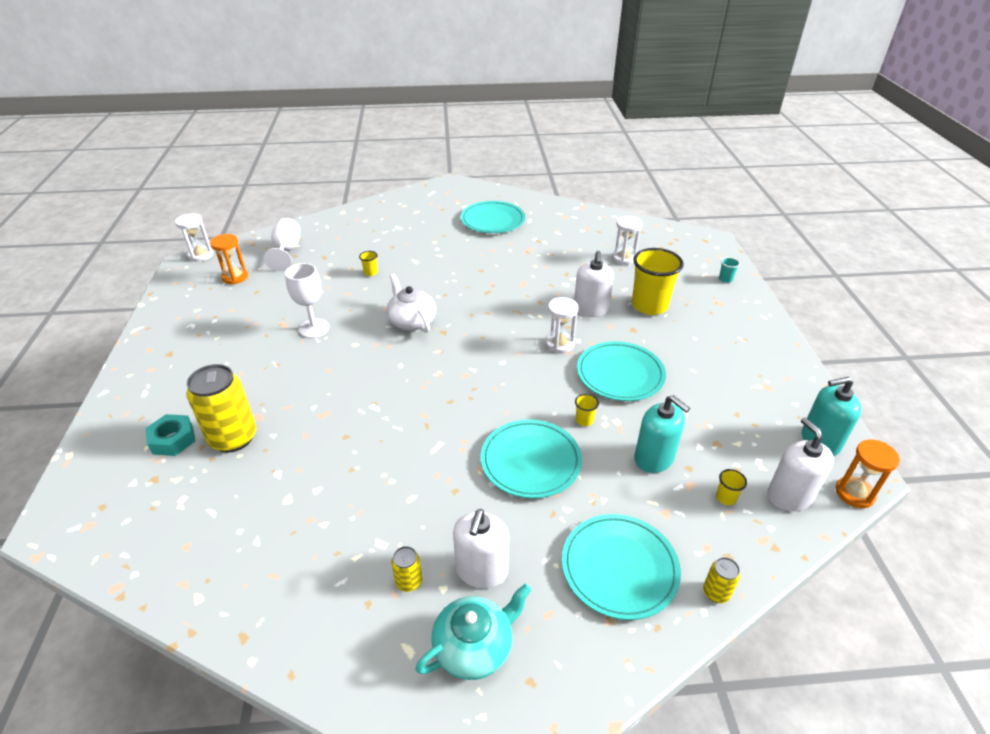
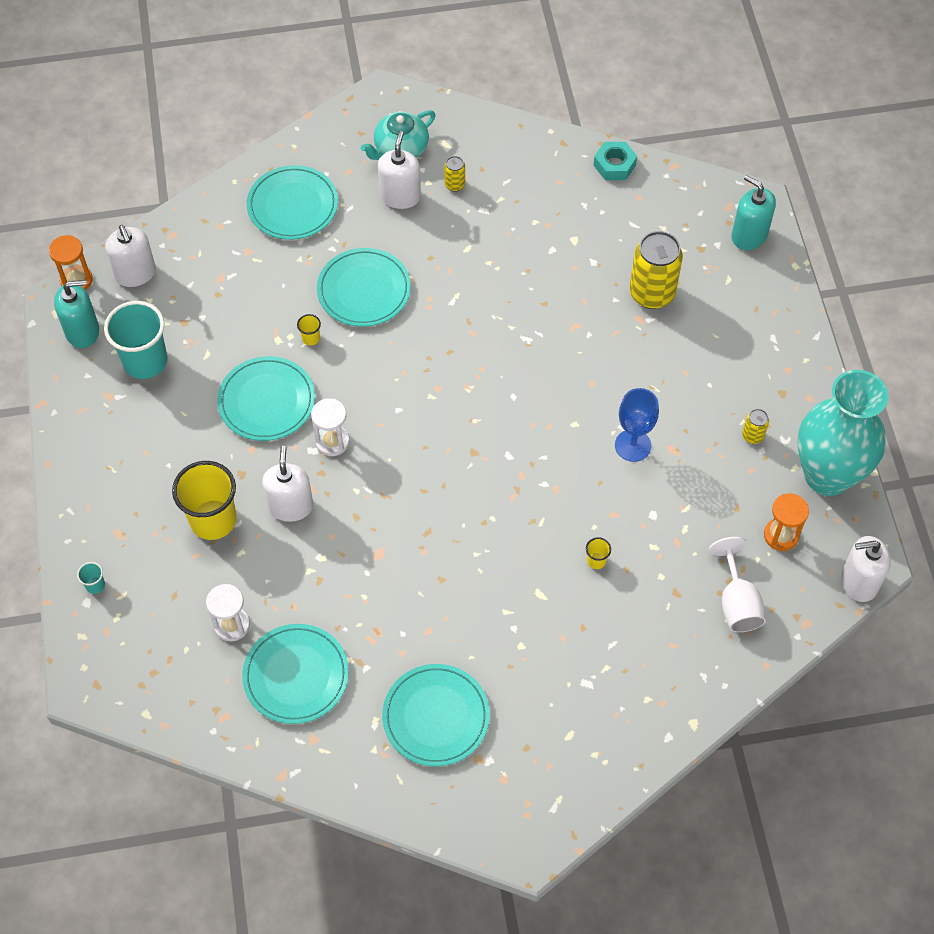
camera: 175 degrees right, 20 degrees up
(173, 439) = (708, 287): turquoise nut -> turquoise nut (614, 165)
(176, 304) = (827, 475): none -> turquoise vase
(200, 255) = (859, 582): white hourglass -> white soap dispenser
(314, 328) = (633, 445): white goblet -> blue goblet
(411, 321) = (516, 467): white teapot -> none
(578, 237) = (296, 675): none -> turquoise plate
(654, 458) = (248, 301): turquoise soap dispenser -> turquoise soap dispenser (749, 235)
(716, 592) = (222, 194): yellow can -> yellow can (752, 436)
(726, 498) = (192, 268): yellow cup -> none
(744, 411) = (145, 361): none -> turquoise cup

